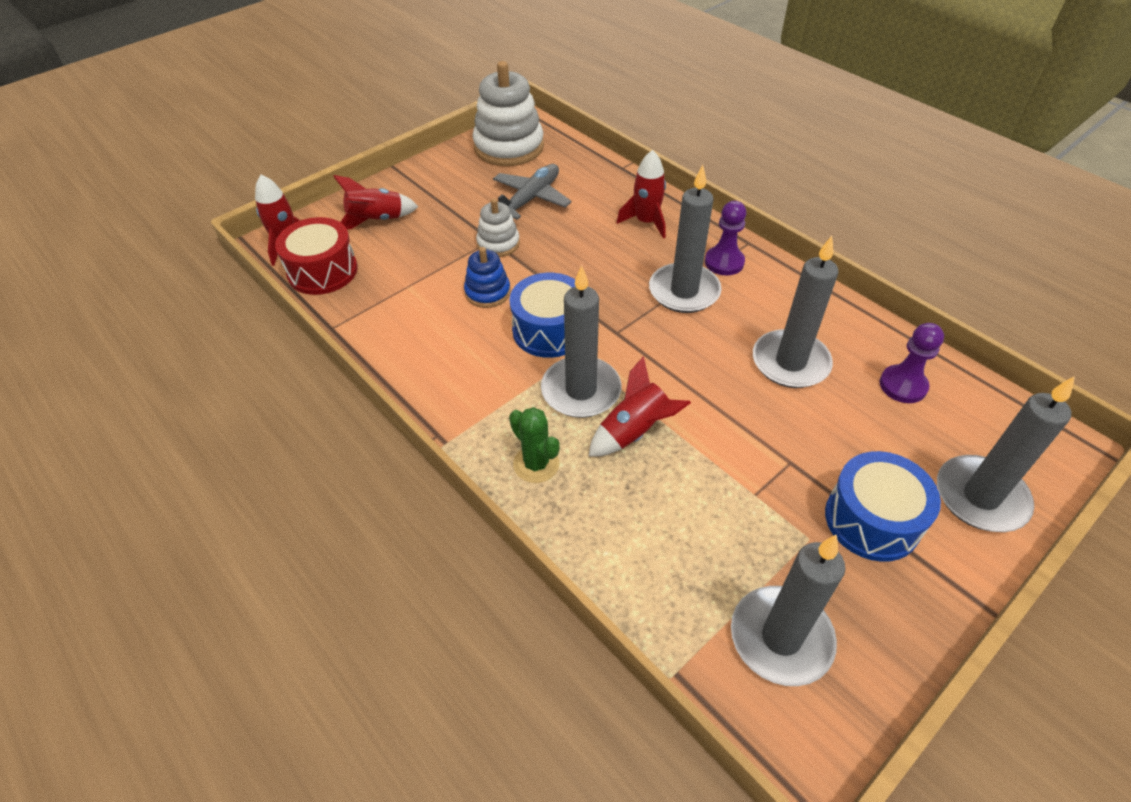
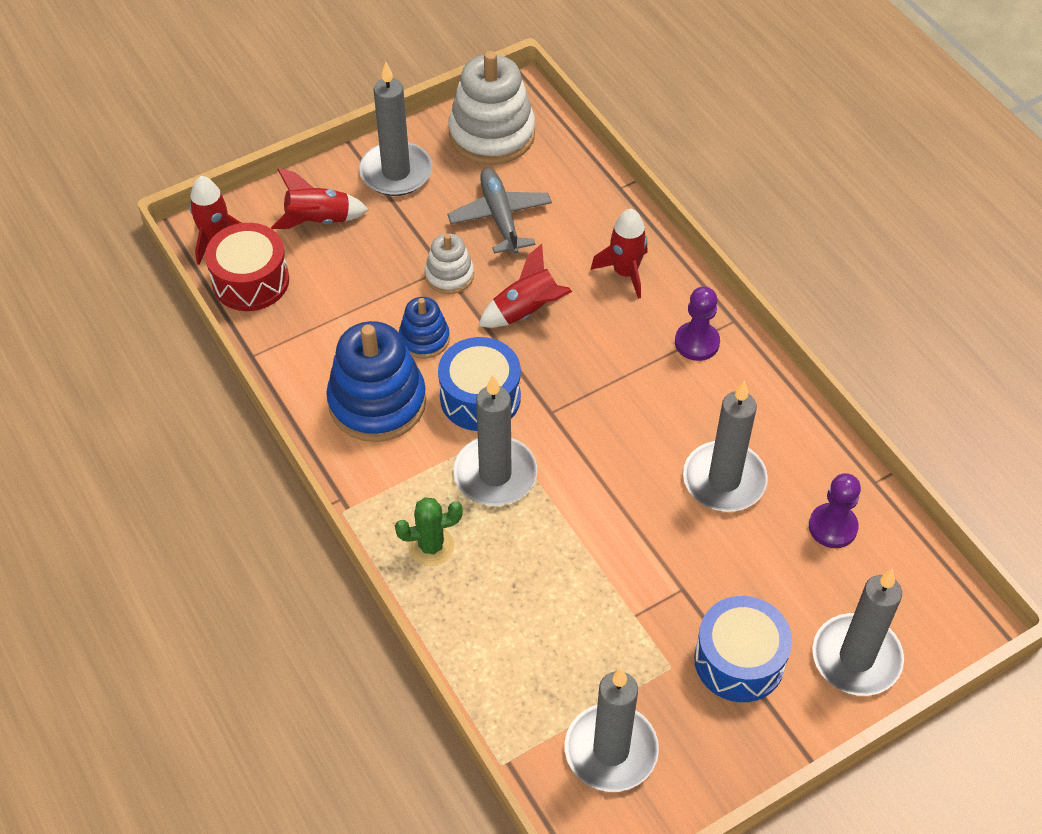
camera: 10 degrees right, 5 degrees up
(456, 348) = (377, 402): none -> blue stacking toy
(530, 199) = (500, 217): grey plane -> grey plane turned 60 degrees counterclockwise
(536, 464) = (431, 546): green cactus -> green cactus turned 75 degrees counterclockwise
(634, 432) = (536, 529): red rocket -> red rocket (526, 311)
(684, 291) = (639, 373): grey candle -> grey candle (396, 172)

